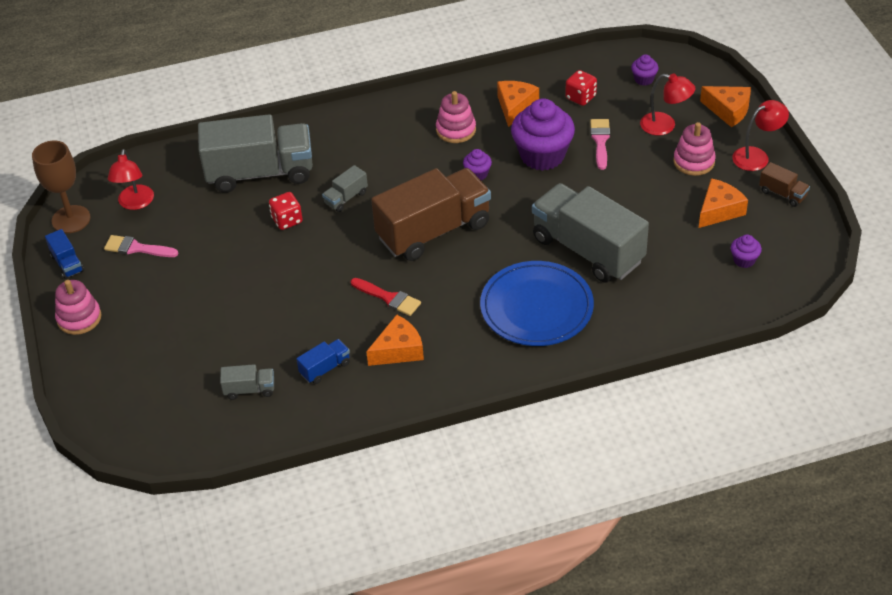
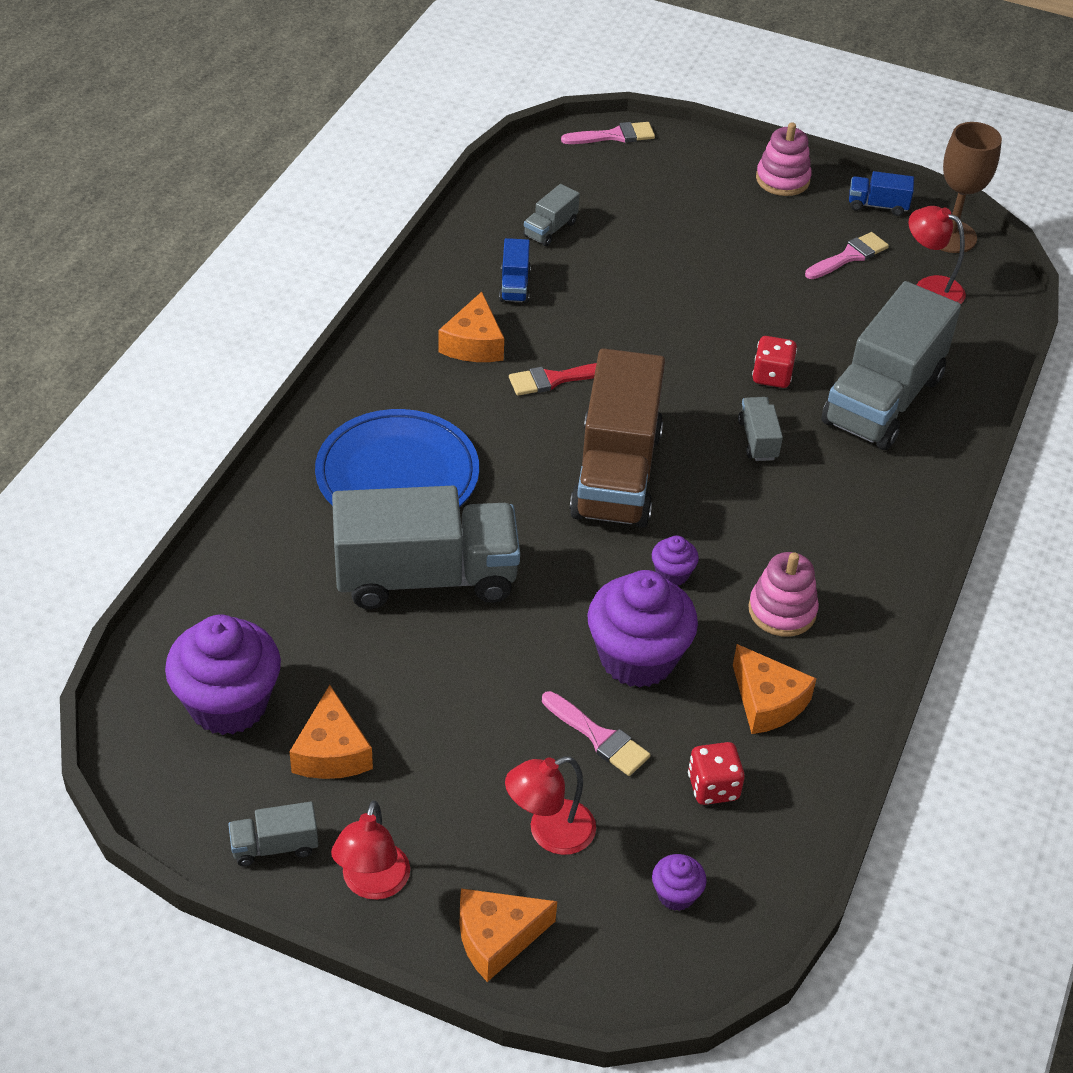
camera: 125 degrees right, 0 degrees up
(106, 427) = (614, 136): none -> pink brush
(694, 162) = (445, 803): pink stacking toy -> none
(744, 260) = (228, 703): purple cupcake -> purple cupcake, size x2.22
(782, 194) = (275, 846): brown truck -> grey truck

